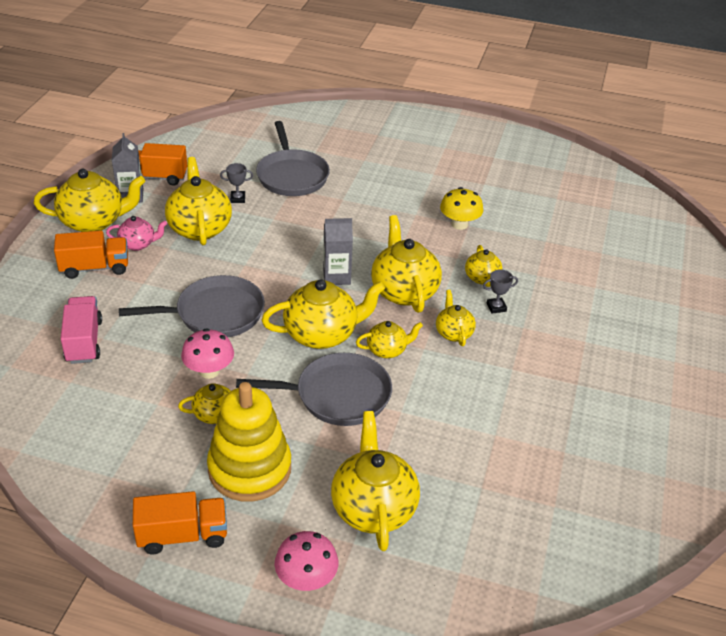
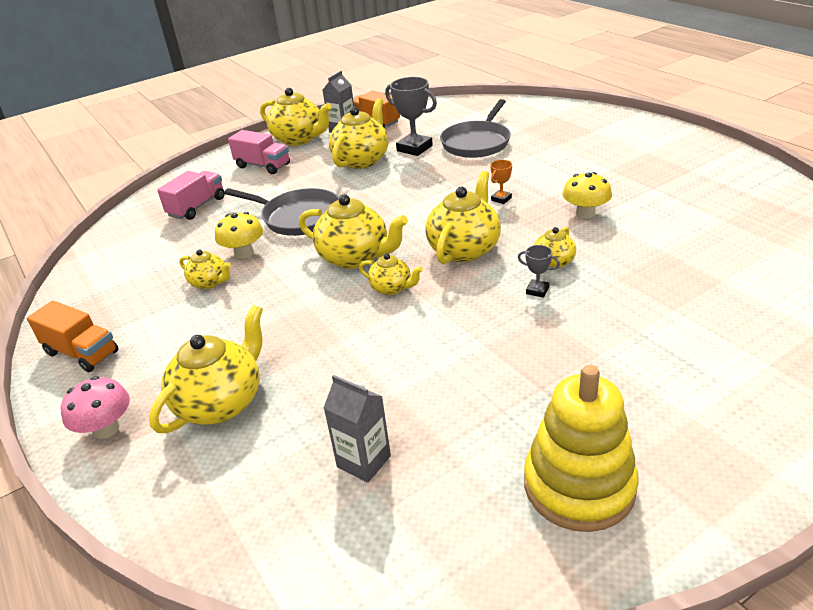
camera: 45 degrees right, 5 degrees down
(95, 268) = (263, 166): orange truck -> pink truck
(138, 244) = (308, 159): pink teapot -> none
(209, 371) = (244, 253): pink mushroom -> yellow mushroom
(237, 199) = (414, 148): grey trophy -> grey trophy, size x2.01
(249, 469) = (179, 329): yellow stacking toy -> yellow stacking toy (579, 486)
(336, 276) = (421, 221): grey carton -> grey carton (364, 461)
(338, 395) = (308, 306): grey pan -> none
(380, 231) = (501, 199): none -> orange trophy
(453, 333) = (468, 296): yellow teapot -> none

